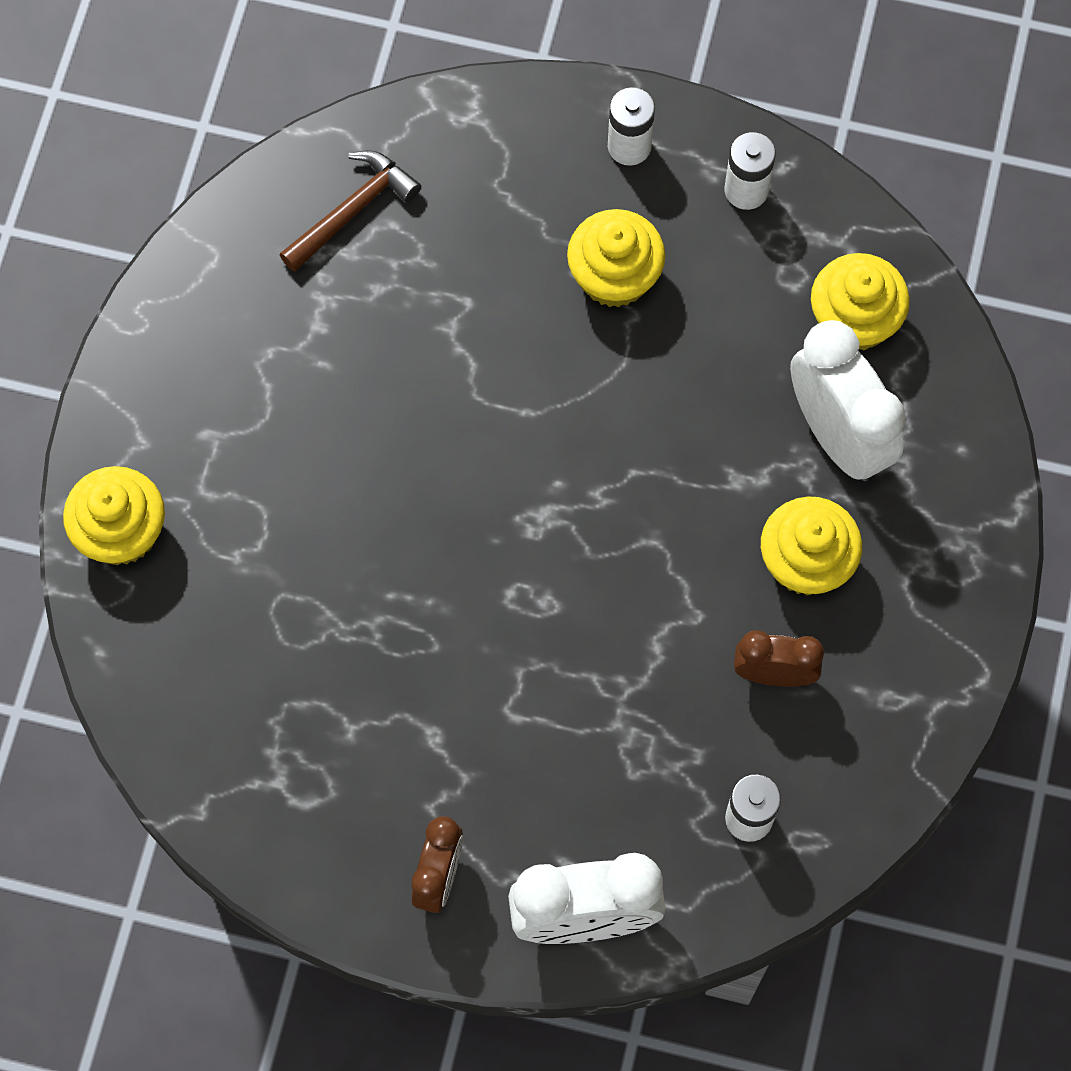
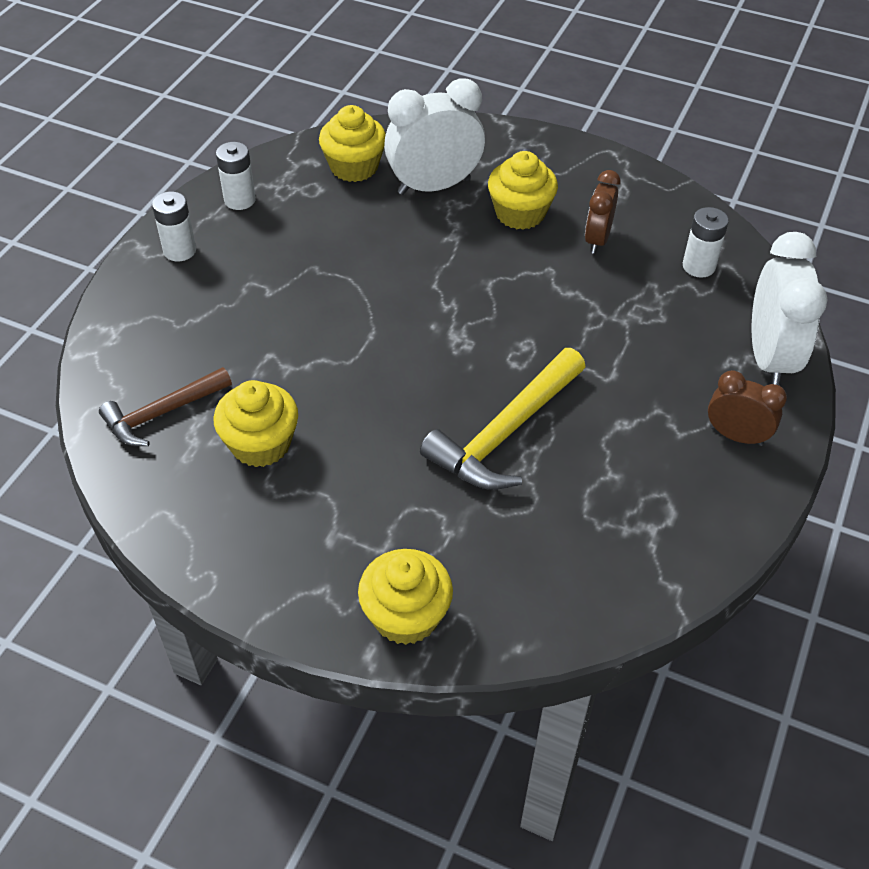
camera: 80 degrees left, 20 degrees down
(352, 210) = (162, 413): brown hammer -> brown hammer turned 90 degrees counterclockwise
(393, 598) = (505, 433): none -> yellow hammer
(614, 276) = (279, 272): yellow cupcake -> yellow cupcake (261, 444)

